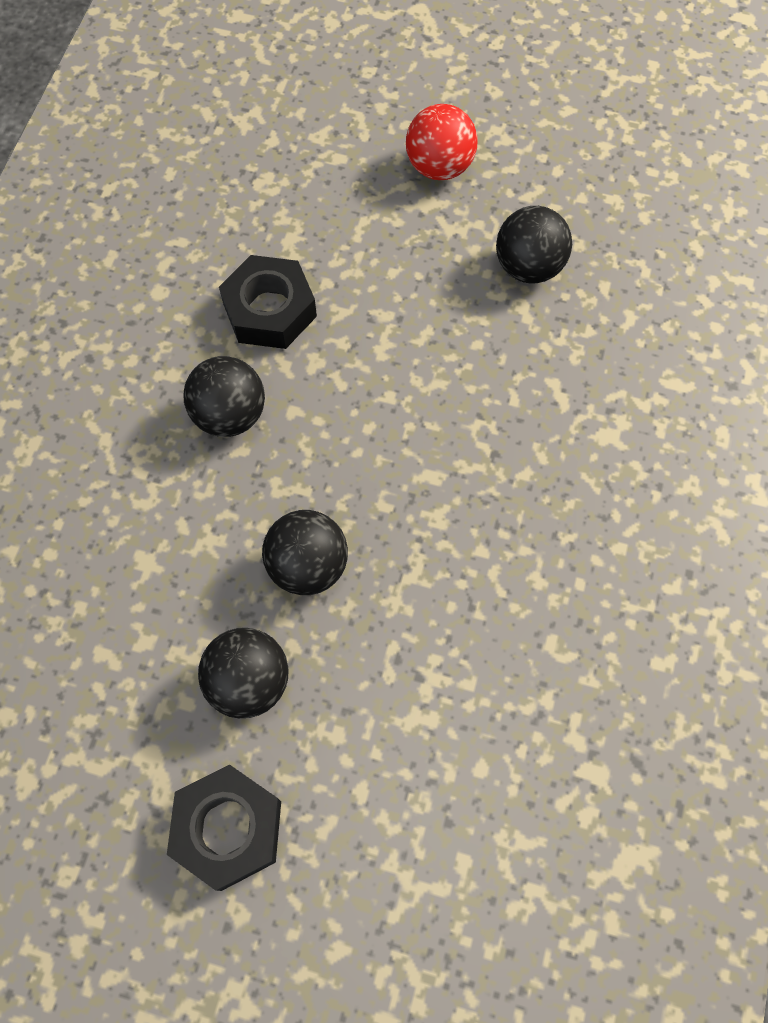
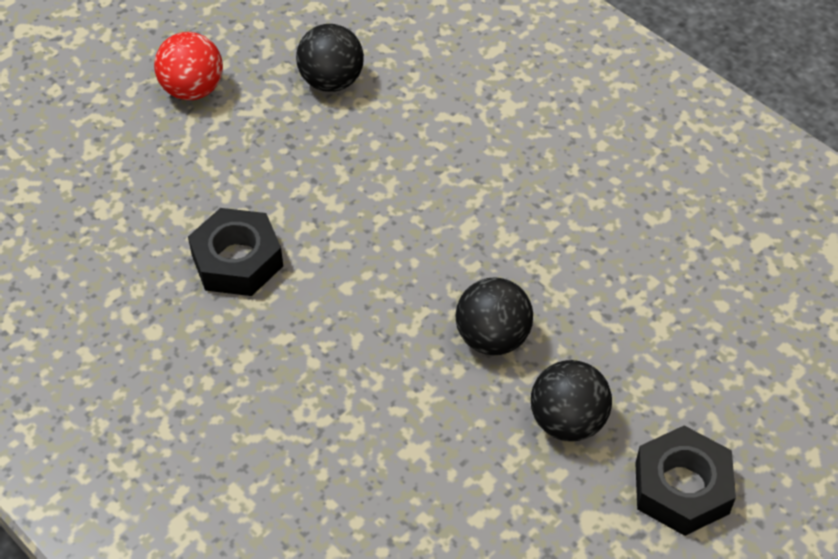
camera: 60 degrees left, 15 degrees down
(230, 415) = (317, 331): black ball -> none

